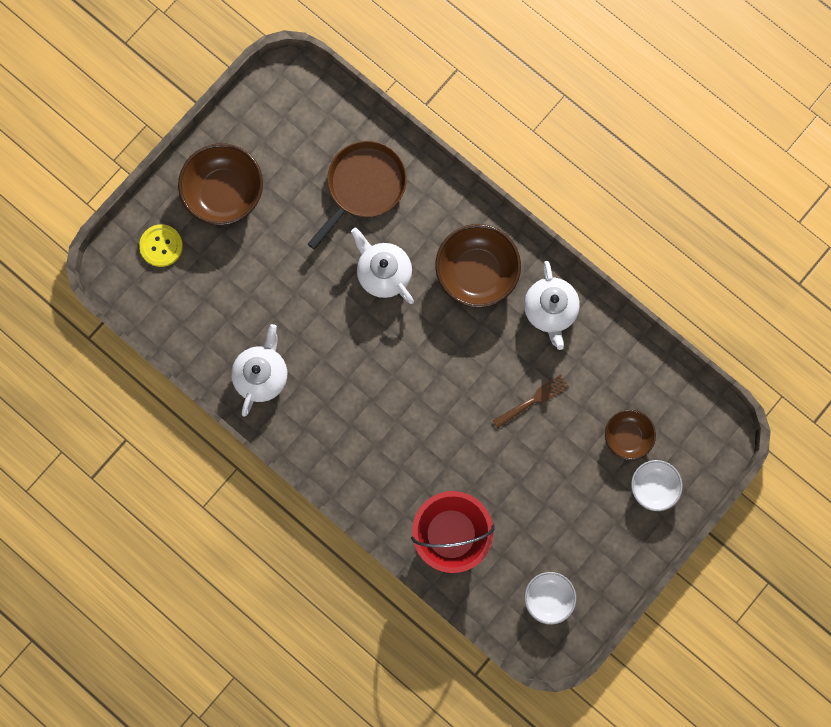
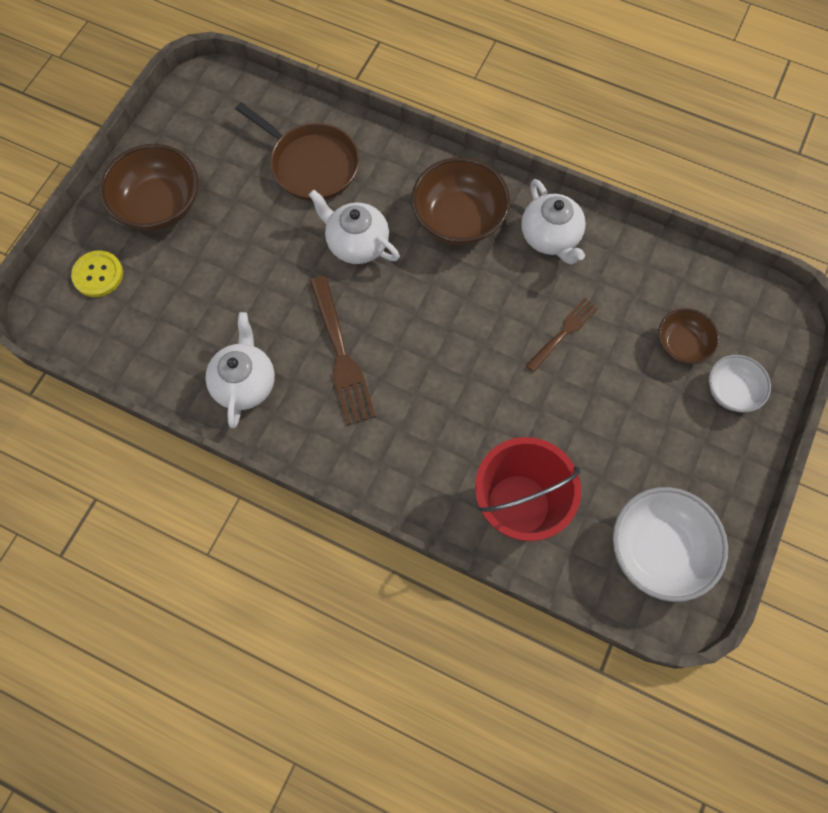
camera: 15 degrees left, 10 degrees down
(345, 370) = (340, 354): none -> brown fork
(363, 186) = (311, 164): brown pan -> brown pan turned 105 degrees clockwise
(548, 598) = (658, 550): white bowl -> white bowl, size x1.70

